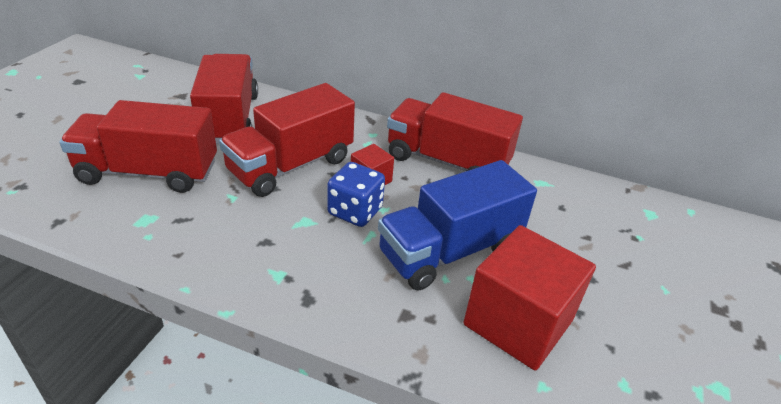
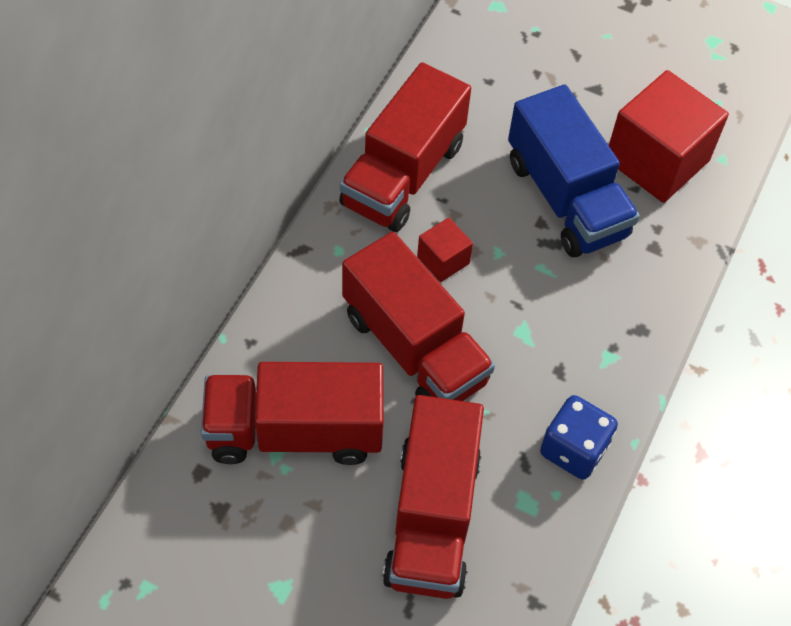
camera: 85 degrees left, 20 degrees up
(355, 211) = (504, 280): blue dice -> blue dice (573, 449)

